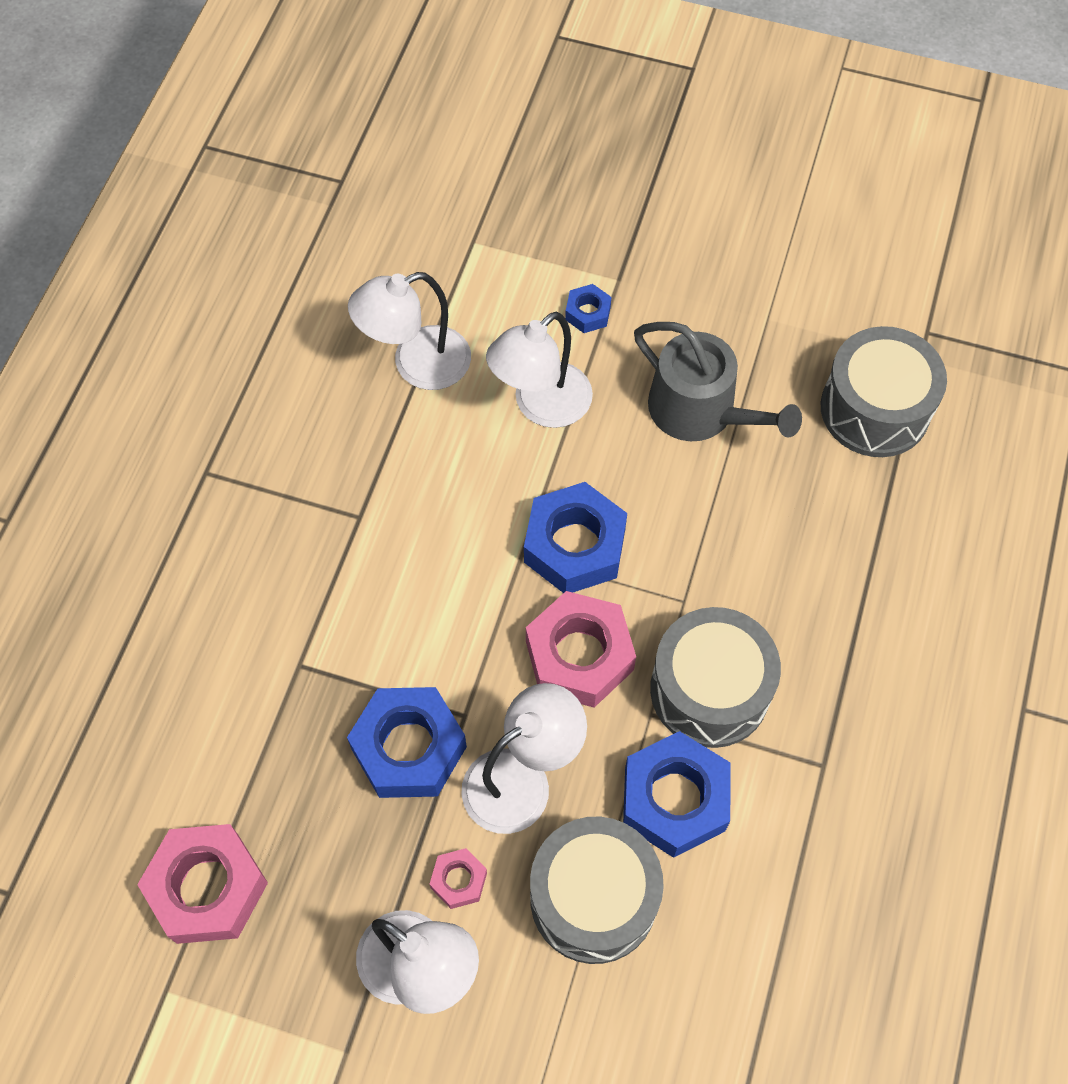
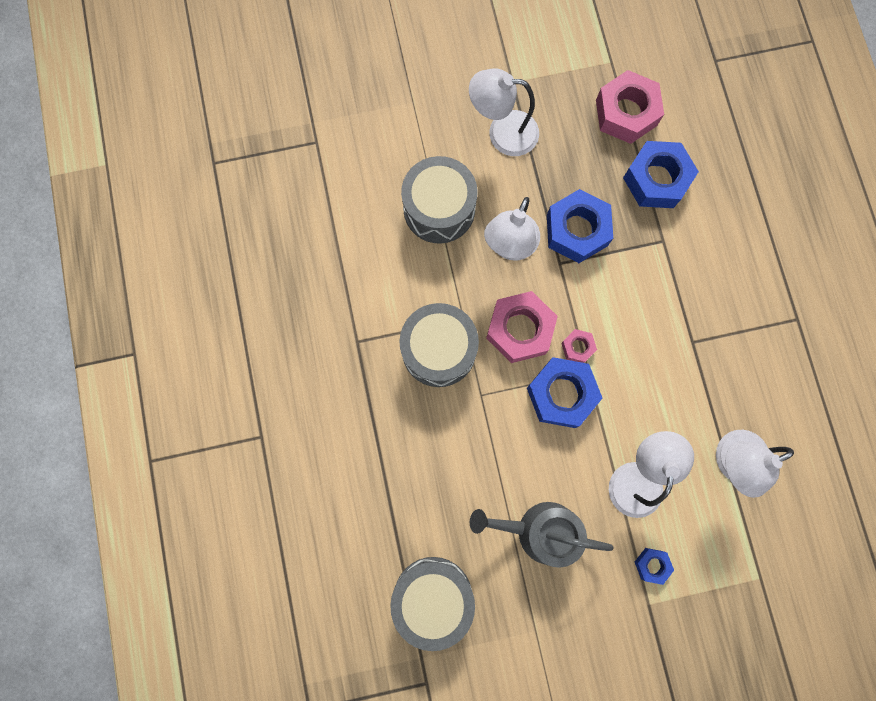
camera: 150 degrees right, 15 degrees up
(417, 364) = (731, 462): white lamp -> white lamp turned 150 degrees counterclockwise
(459, 880) = (509, 181): pink nut -> pink nut (577, 347)
(674, 799) = (426, 280): blue nut -> blue nut (656, 179)

